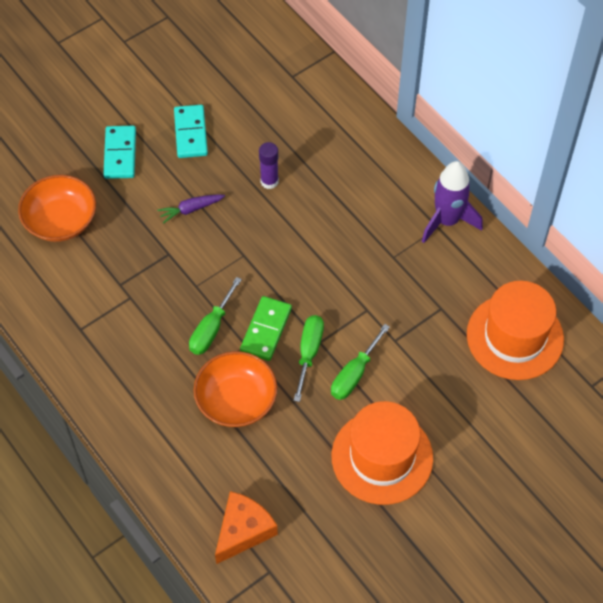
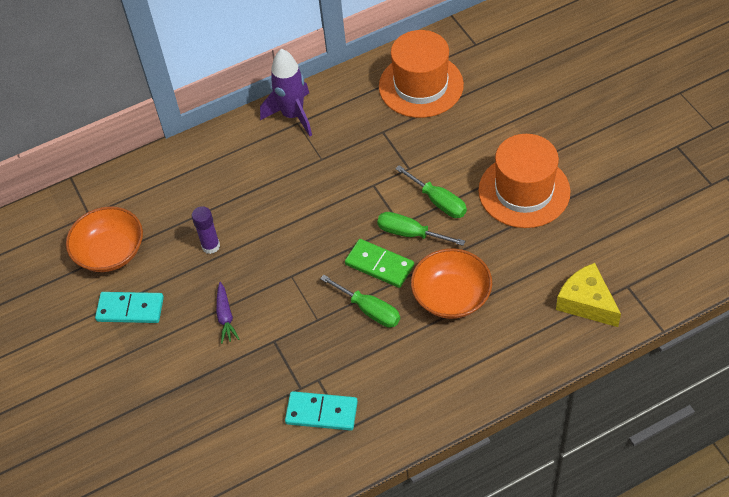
camera: 75 degrees left, 5 degrees down
(61, 220) = (206, 441): orange bowl -> orange bowl (110, 252)
(120, 154) = (136, 377): turquoise domino -> turquoise domino (321, 412)
(243, 530) = (586, 302): orange cheese -> yellow cheese

